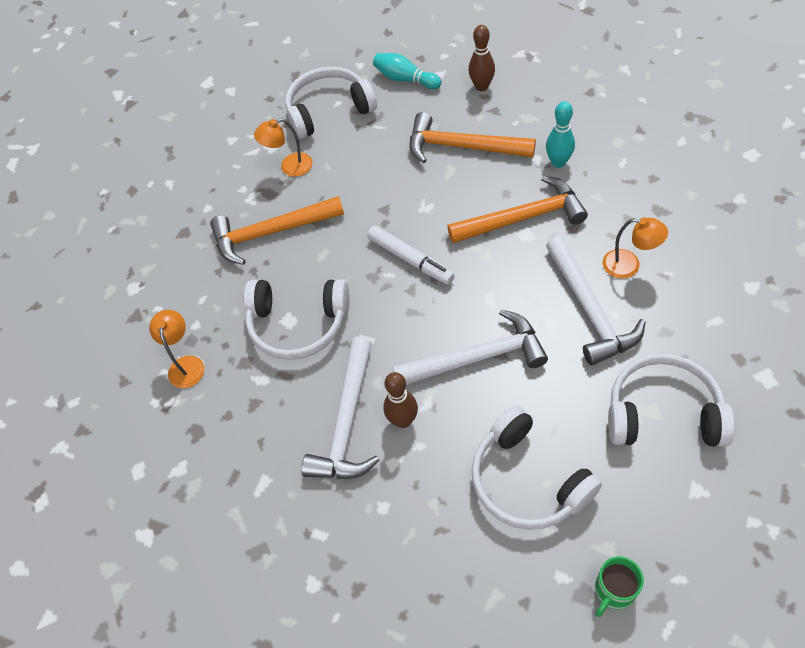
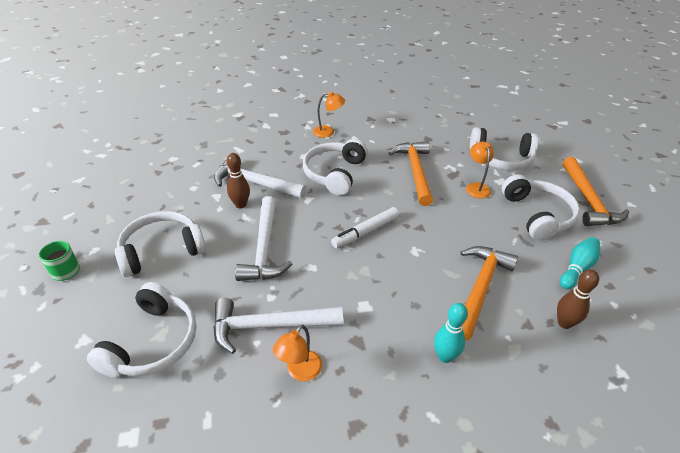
camera: 95 degrees right, 15 degrees down
(221, 149) = (501, 159): none -> white headphones
(523, 218) = (383, 309): orange hammer -> orange hammer (588, 200)

